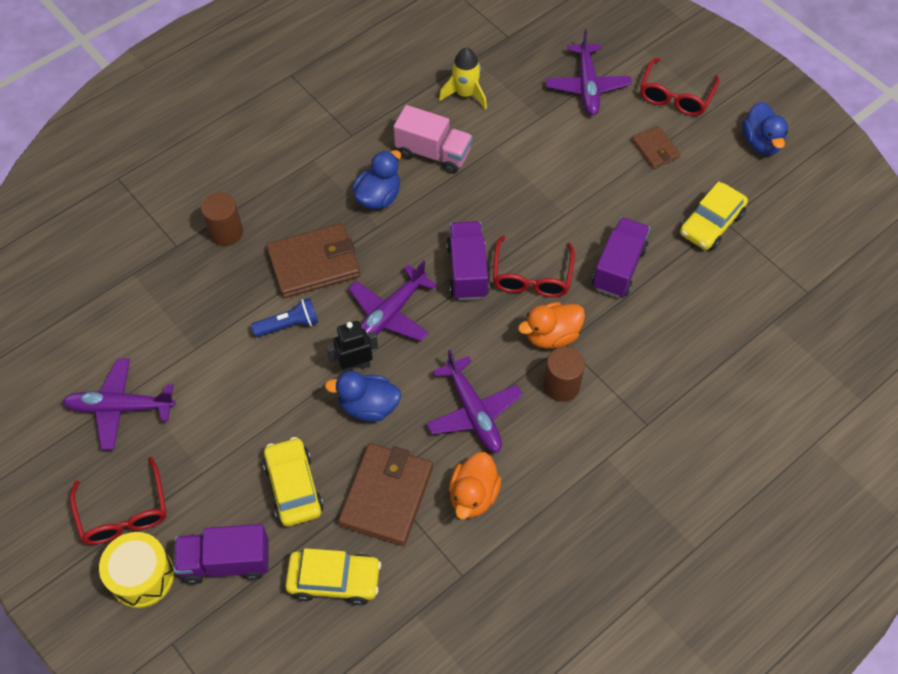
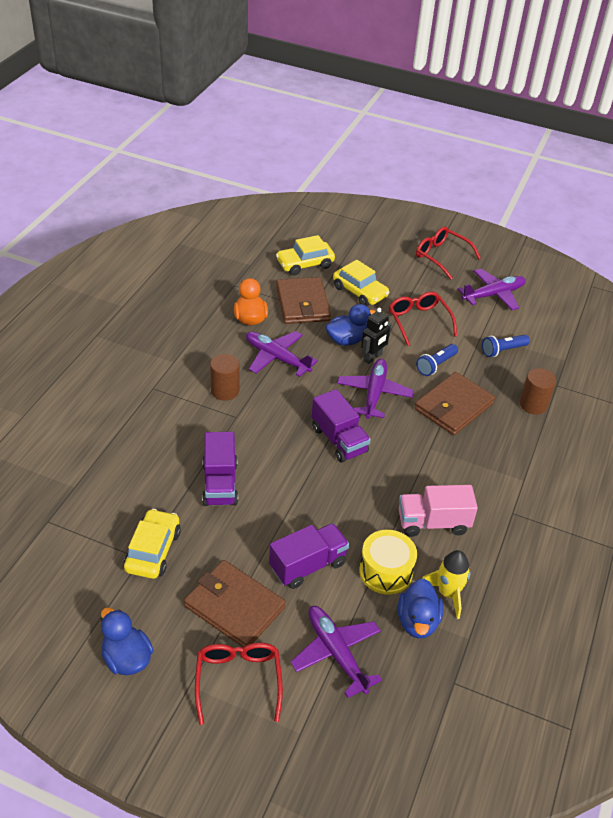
camera: 150 degrees right, 15 degrees down
(142, 576) = (406, 238): yellow drum -> yellow drum (386, 571)
(192, 315) = (503, 350): none -> blue flashlight
(226, 562) = (369, 254): purple truck -> purple truck (308, 565)
(378, 197) = (447, 469): blue duck -> blue duck (417, 621)
(531, 276) = (287, 453): red glasses -> red glasses (418, 321)
(551, 335) = (249, 418): orange duck -> none
(655, 149) = (234, 606): brown wallet -> brown wallet, size x1.81

